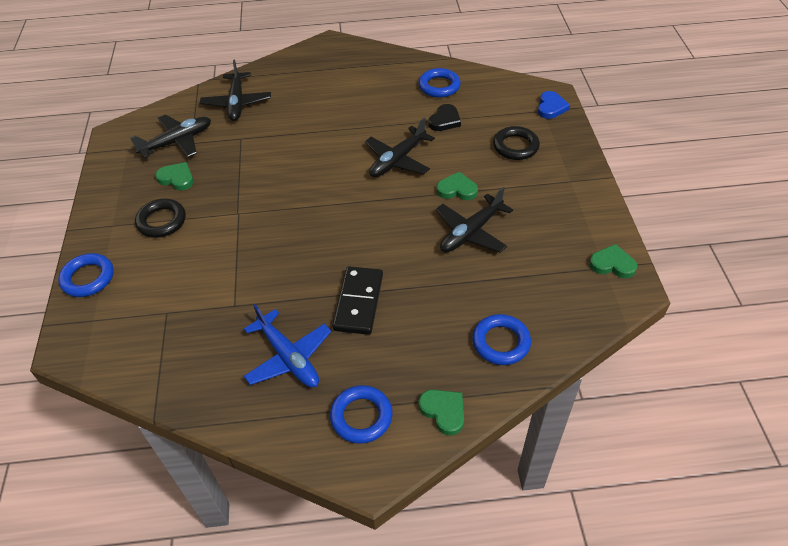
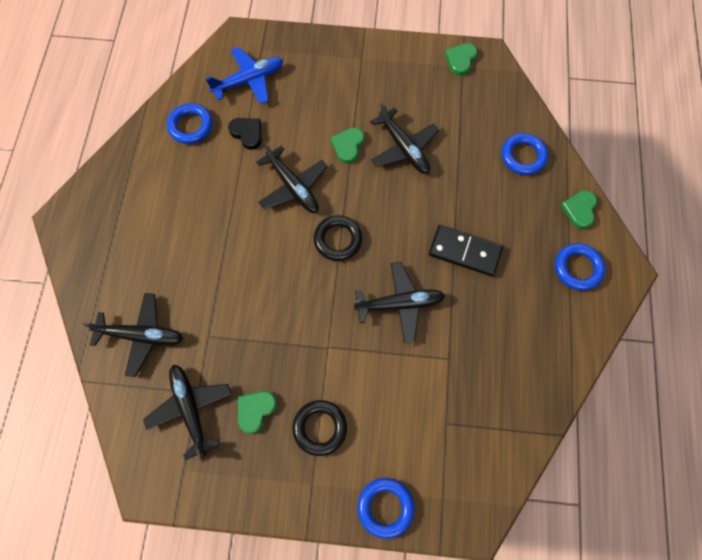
camera: 80 degrees left, 20 degrees up
(288, 257) = (400, 304): none -> black plane
(289, 357) = (514, 316): blue plane -> blue plane (249, 80)
(443, 411) = (579, 210): green heart -> green heart turned 45 degrees counterclockwise
(515, 146) = (304, 85): black ring -> black ring (338, 240)
(551, 107) = (259, 42): blue heart -> none

